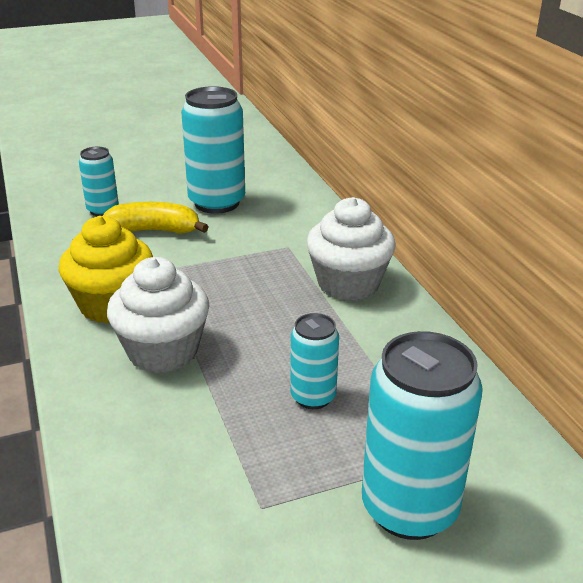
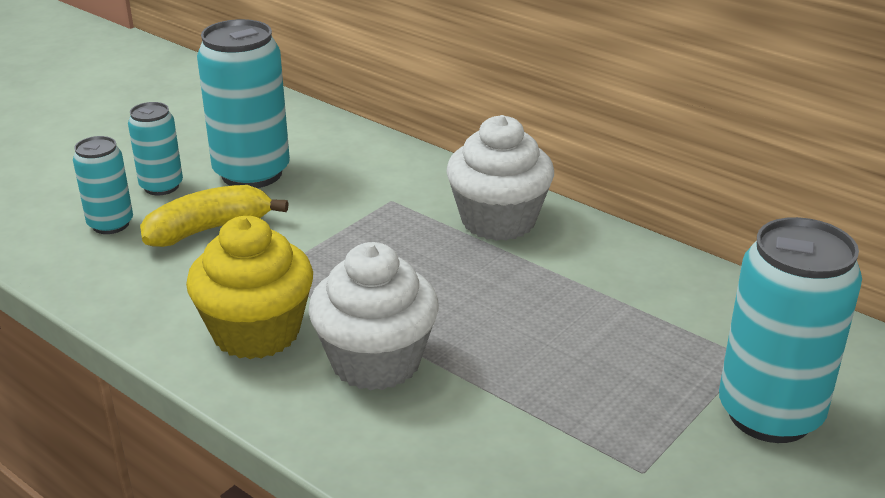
camera: 30 degrees left, 0 degrees up
(313, 397) = (582, 348): turquoise can -> turquoise can (161, 186)

